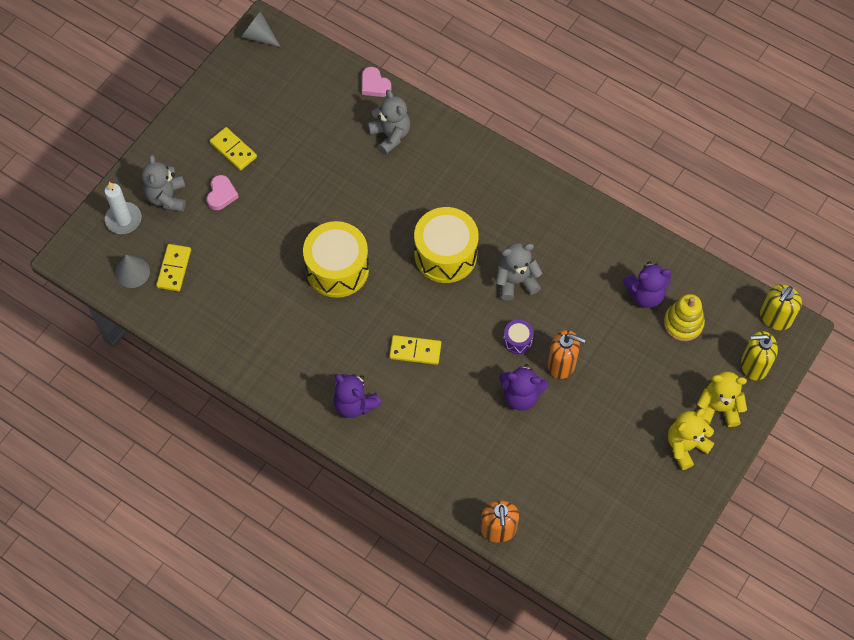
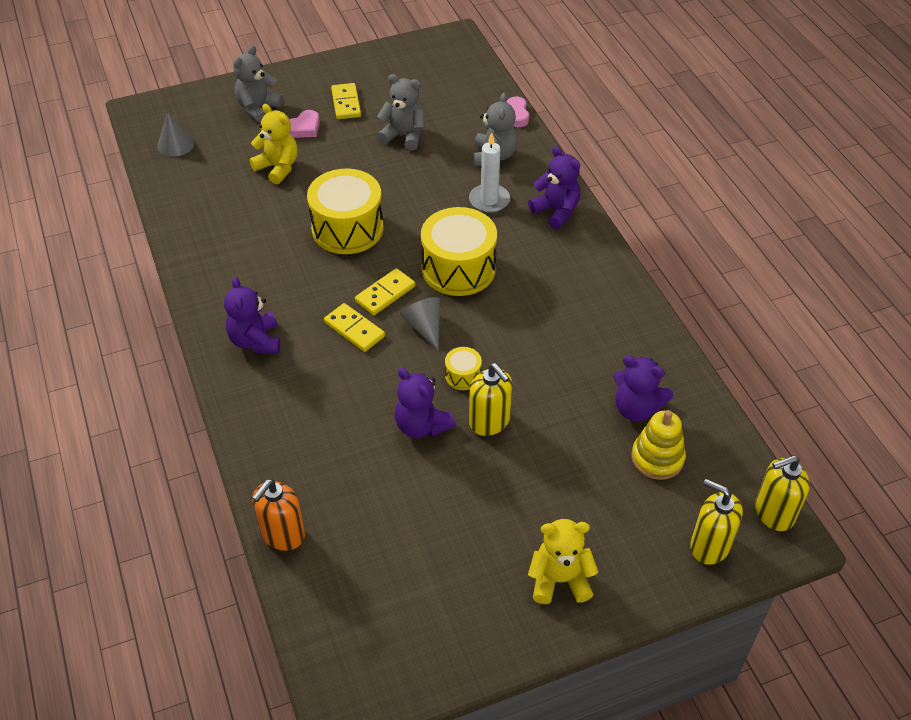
camera: 35 degrees right, 15 degrees down
(123, 219) = (208, 107): white candle -> white candle (489, 200)
(174, 269) = (211, 159): yellow domino -> yellow domino (385, 294)
(259, 36) = (446, 40): grey cone -> grey cone (424, 327)
(475, 161) = (556, 211): none -> purple teddy bear
(516, 281) = (507, 325): grey teddy bear -> grey teddy bear (404, 136)
(517, 340) = (463, 376): purple drum -> yellow drum
(562, 364) = (489, 421): orange soap dispenser -> yellow soap dispenser
(718, 408) = (630, 564): yellow teddy bear -> yellow teddy bear (278, 168)

